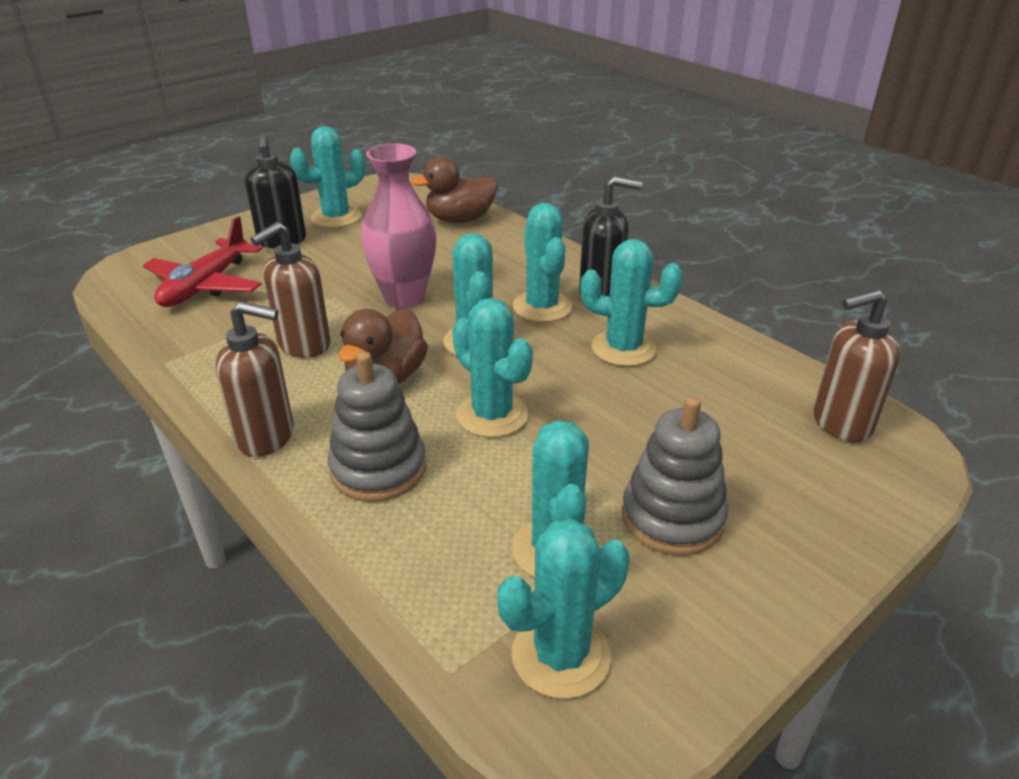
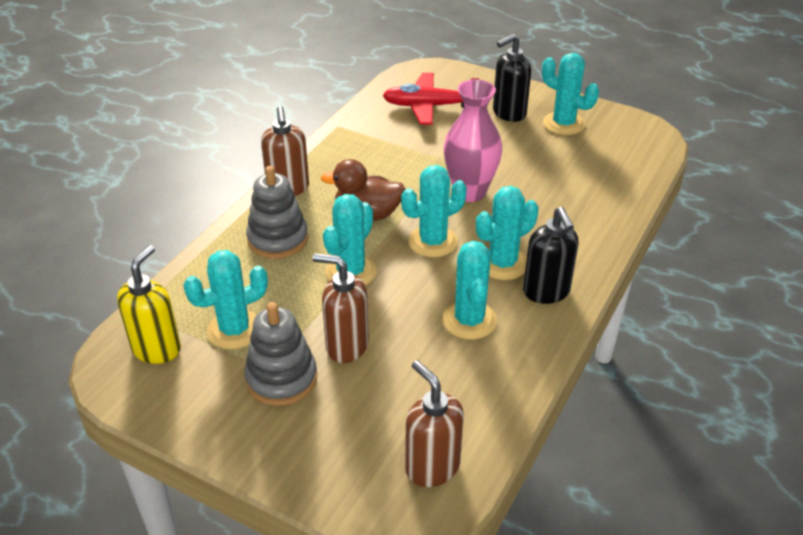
camera: 70 degrees right, 5 degrees up
(303, 345) = (385, 169): brown soap dispenser -> brown soap dispenser (346, 346)
(460, 219) = (613, 184): brown duck -> none
(561, 655) = (157, 349): turquoise cactus -> yellow soap dispenser

